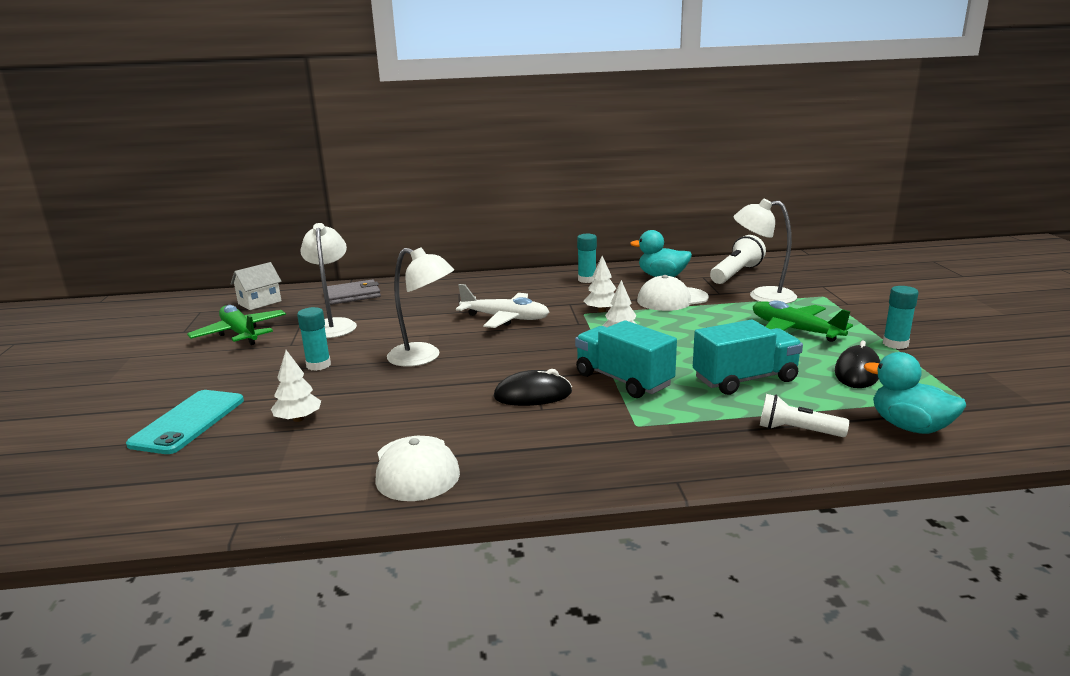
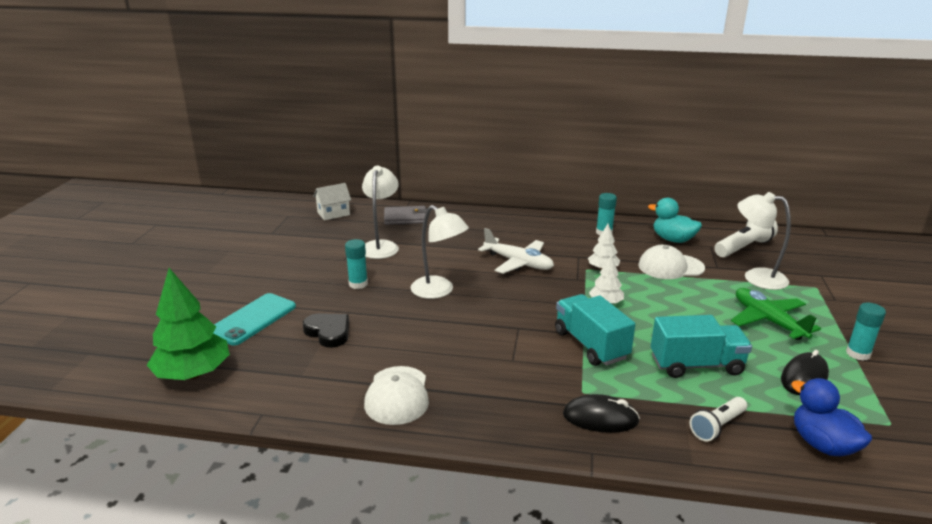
camera: 15 degrees right, 5 degrees up
(120, 495) = (193, 374): none -> green tree
(240, 333) = (311, 242): green plane -> none
(298, 419) = (328, 332): white tree -> black heart
(533, 395) = (510, 345): black mouse -> black mouse (600, 418)
(797, 430) = (717, 426): white flashlight -> white flashlight turned 75 degrees counterclockwise
(909, 427) = (822, 444): turquoise duck -> blue duck

